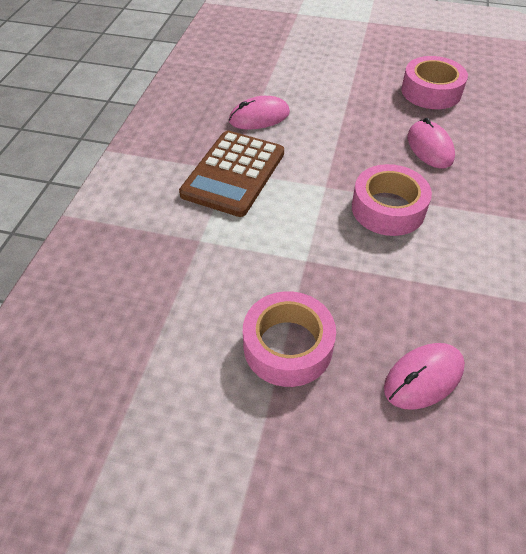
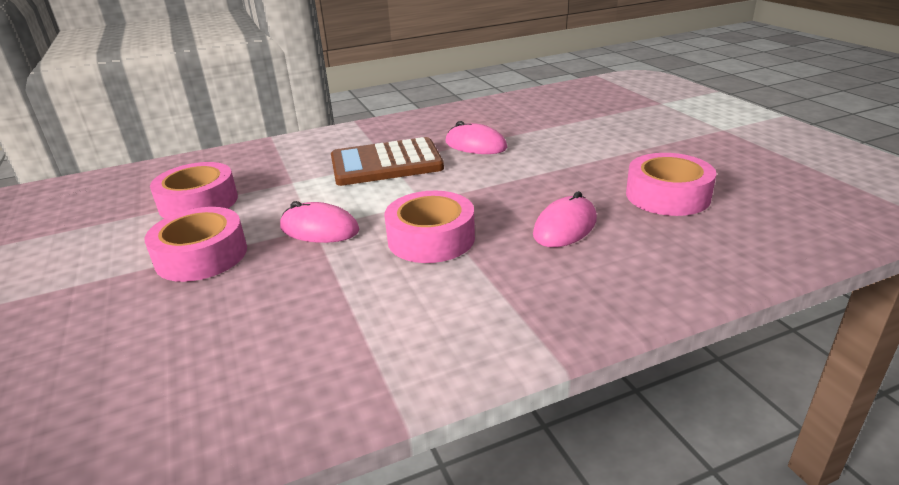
camera: 55 degrees right, 20 degrees down
(169, 317) = (198, 202): none -> pink tape
(423, 377) = (208, 334): pink mouse -> pink mouse (319, 229)

